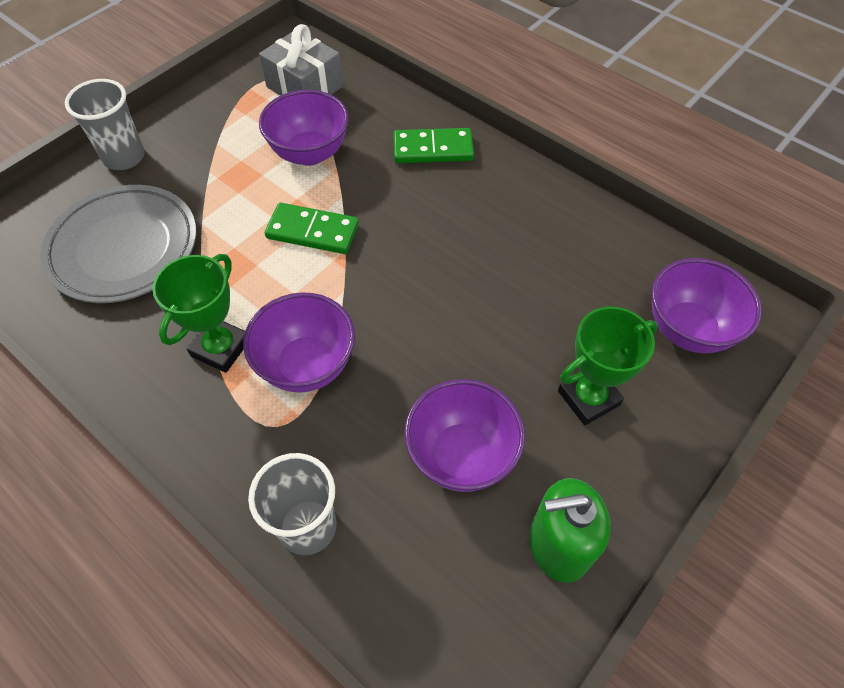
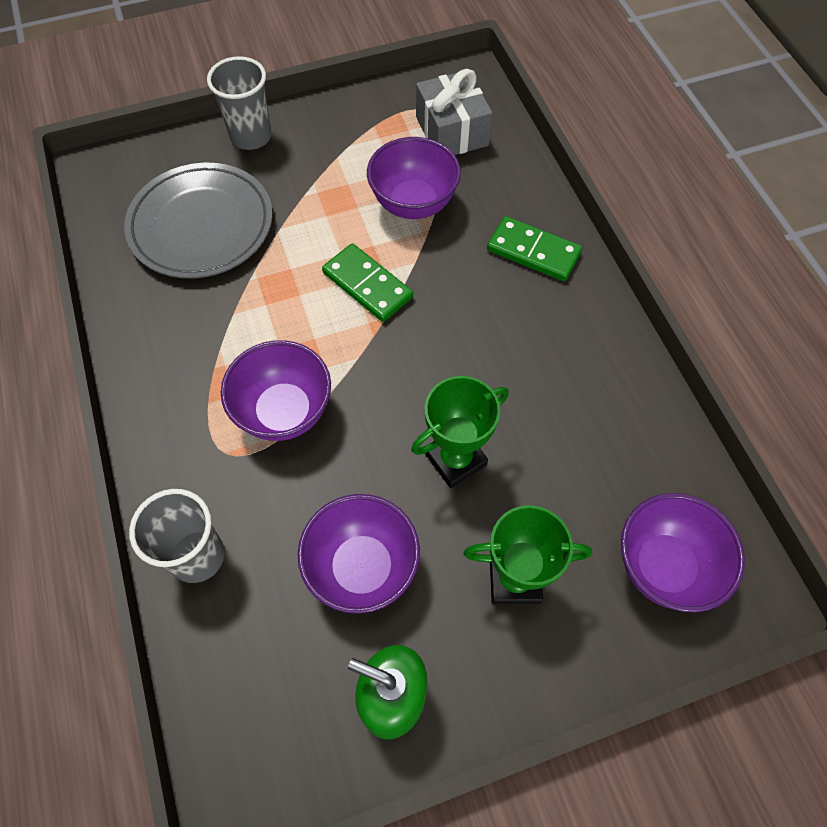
camera: 30 degrees right, 5 degrees up
(221, 348) = (224, 358): green trophy -> green trophy (455, 459)

